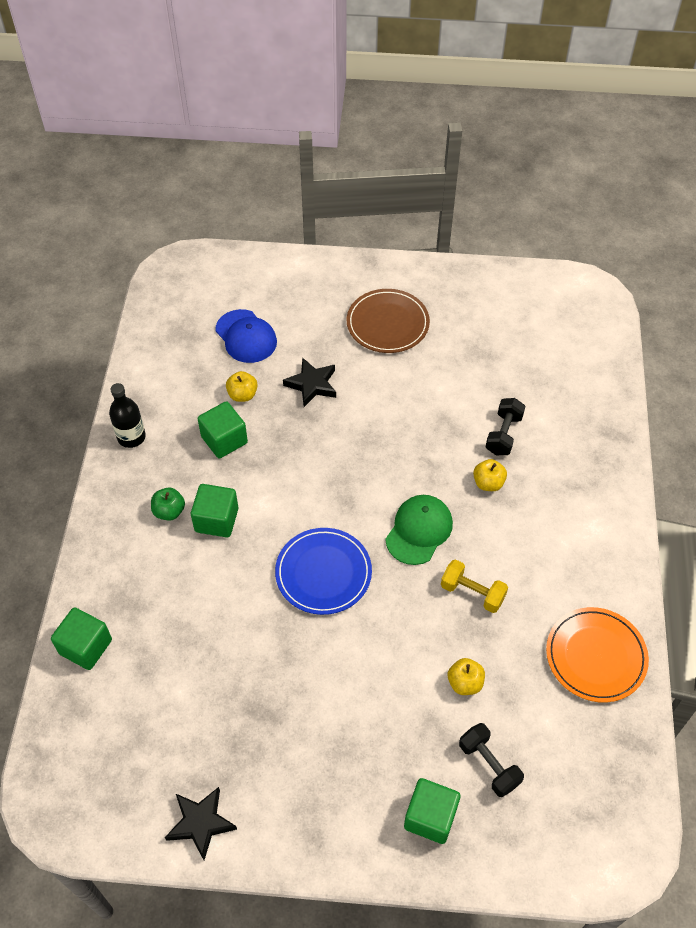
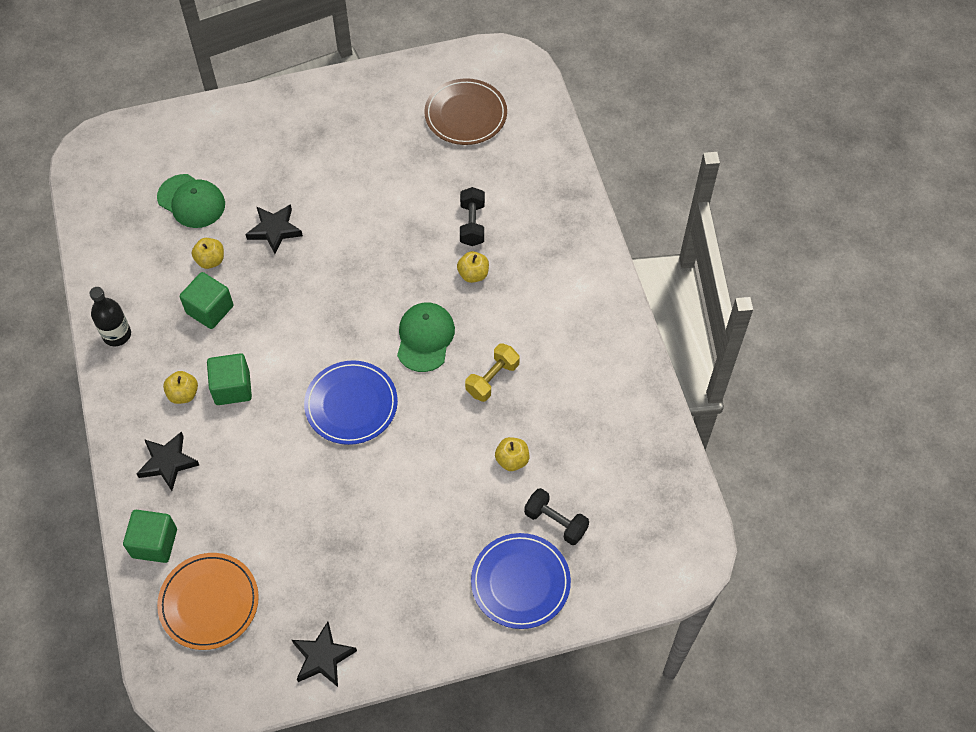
camera: 20 degrees left, 5 degrees up
(129, 572) = (168, 462): none -> black star
(169, 511) = (183, 394): green apple -> yellow apple
(246, 336) = (191, 201): blue cap -> green cap
(387, 323) = (326, 148): brown plate -> brown plate (465, 114)
(430, 817) = (520, 582): green cube -> blue plate
(472, 593) = (492, 379): yellow dumbbell -> yellow dumbbell turned 60 degrees counterclockwise
(595, 656) = (617, 399): orange plate -> orange plate (209, 602)

